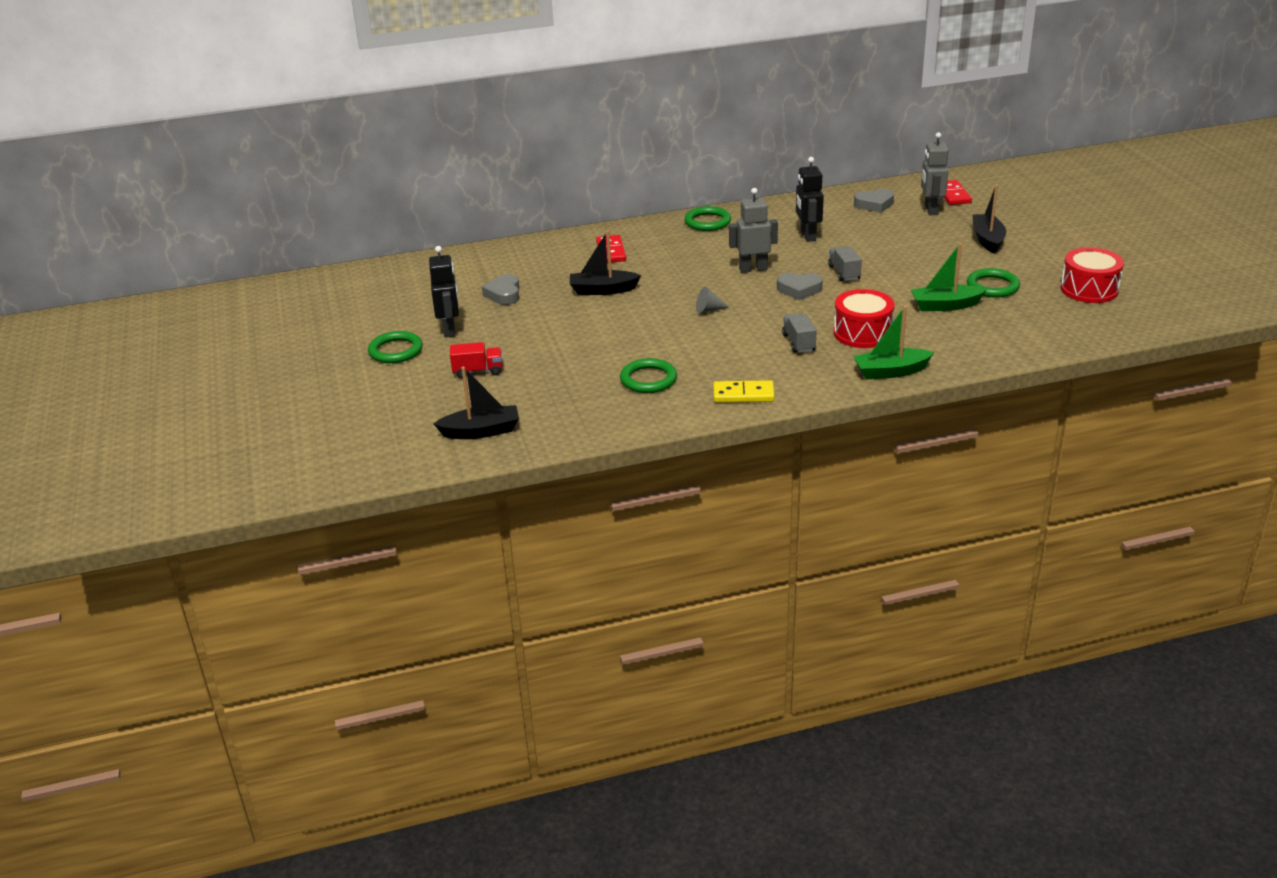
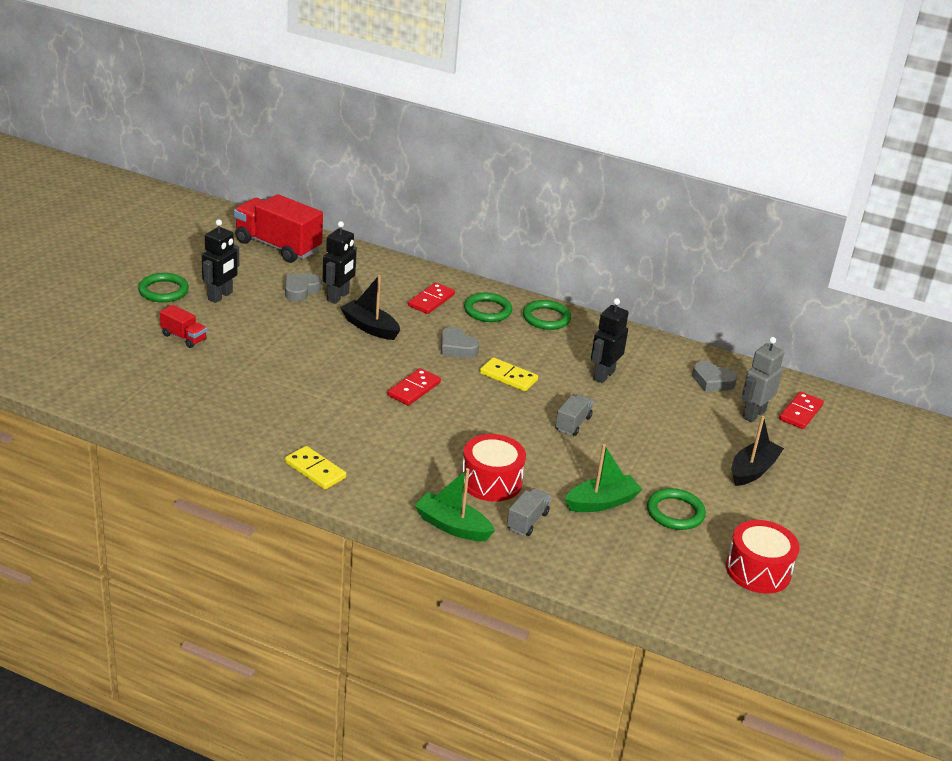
camera: 35 degrees right, 0 degrees up
(426, 275) = (278, 246): none -> red truck
(481, 431) = (109, 382): black boat -> none
(540, 283) = (338, 297): none -> black robot
(648, 379) = (275, 415): green ring -> green ring (487, 310)
(708, 310) = (414, 389): grey cone -> red domino
(753, 269) = (508, 377): grey robot -> yellow domino
(799, 290) = (511, 415): grey heart -> grey heart (456, 347)
(799, 343) = (429, 457): grey truck -> grey truck (527, 521)
(945, 306) = (601, 502): green boat -> green boat turned 120 degrees clockwise

